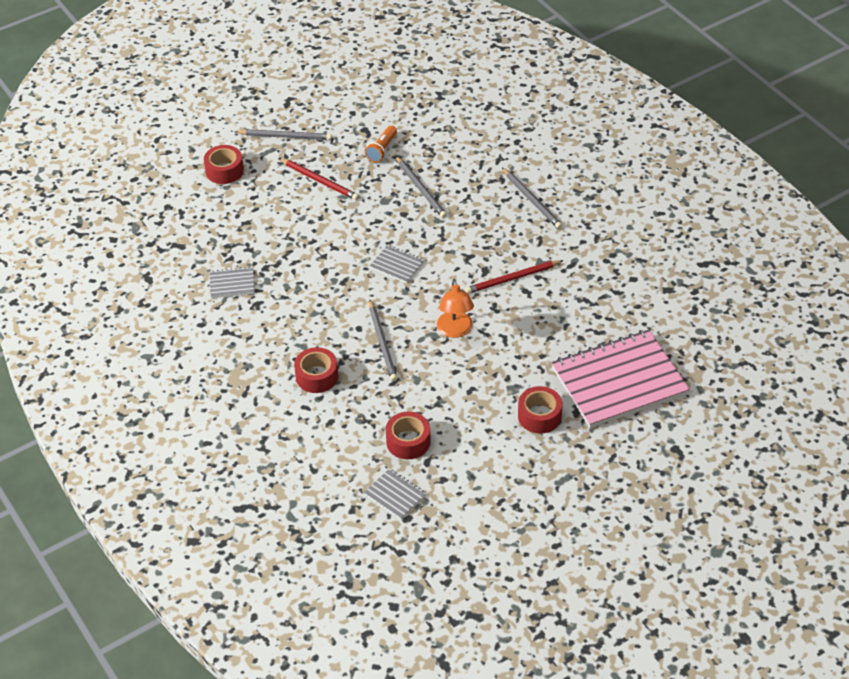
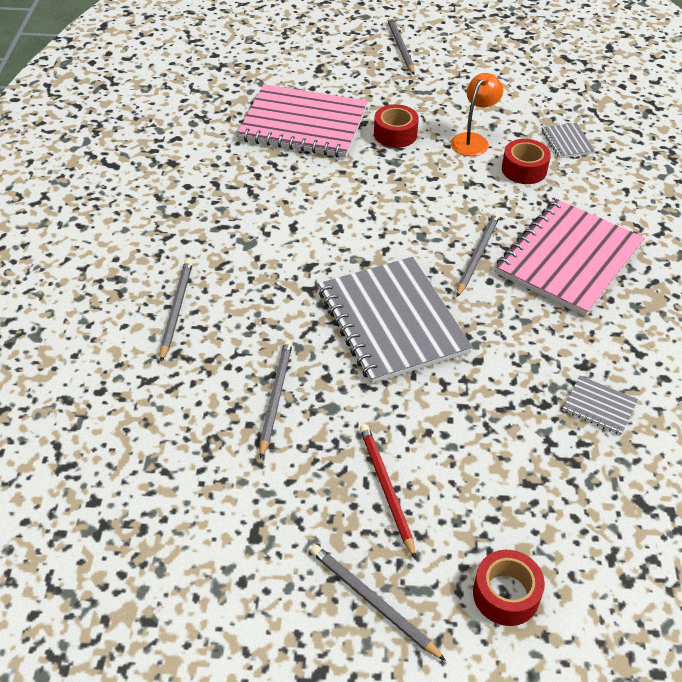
camera: 145 degrees left, 0 degrees up
(317, 376) = (568, 259): red tape -> pink notebook
(382, 150) = (265, 485): orange flashlight -> none
(397, 265) = (392, 322): grey notebook -> grey notebook, size x2.37
(455, 331) = (397, 229): orange lamp -> orange lamp (473, 140)
(512, 278) = (292, 244): red pencil -> none
(638, 526) = (400, 47): none -> grey pencil

